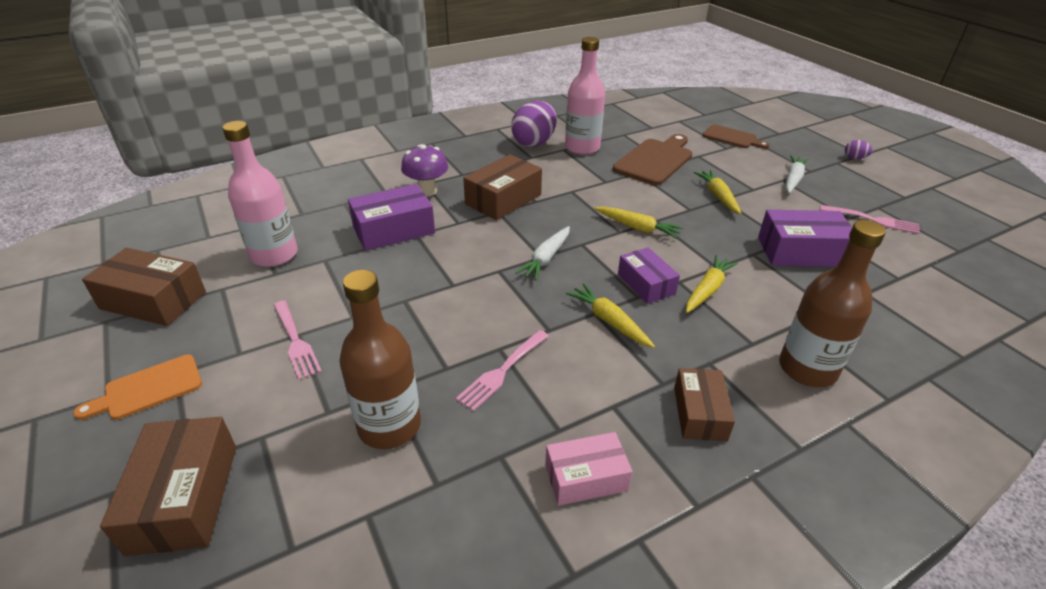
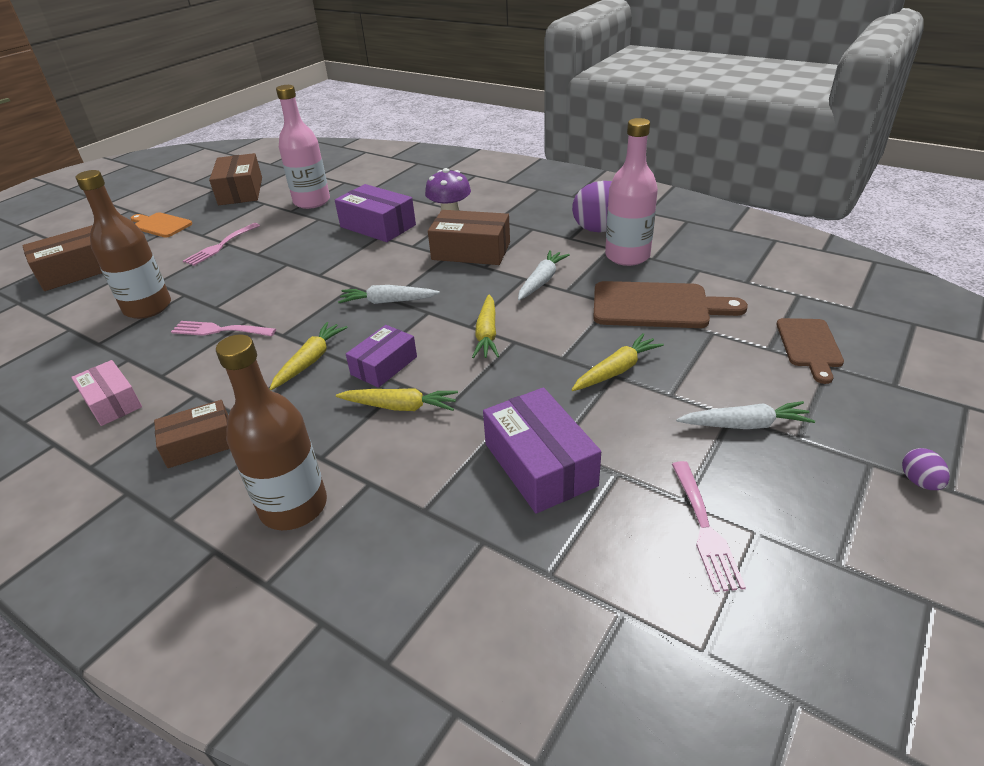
camera: 65 degrees right, 0 degrees up
(583, 186) = (541, 281): none -> white carrot

